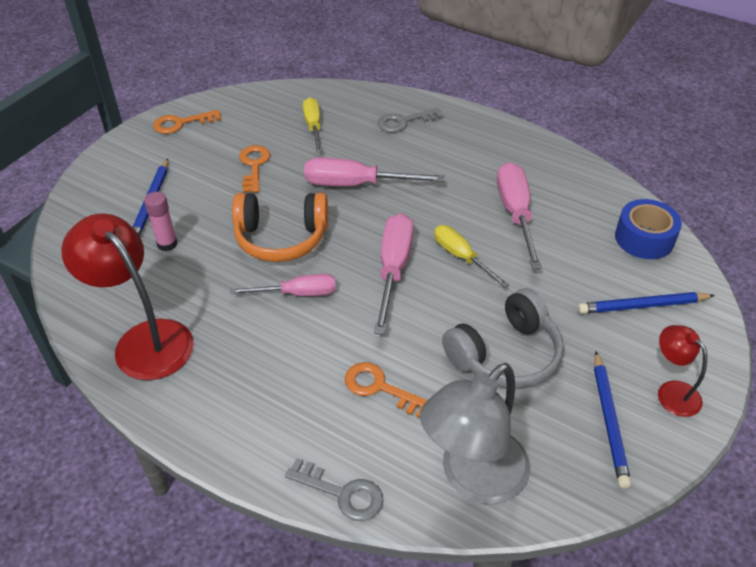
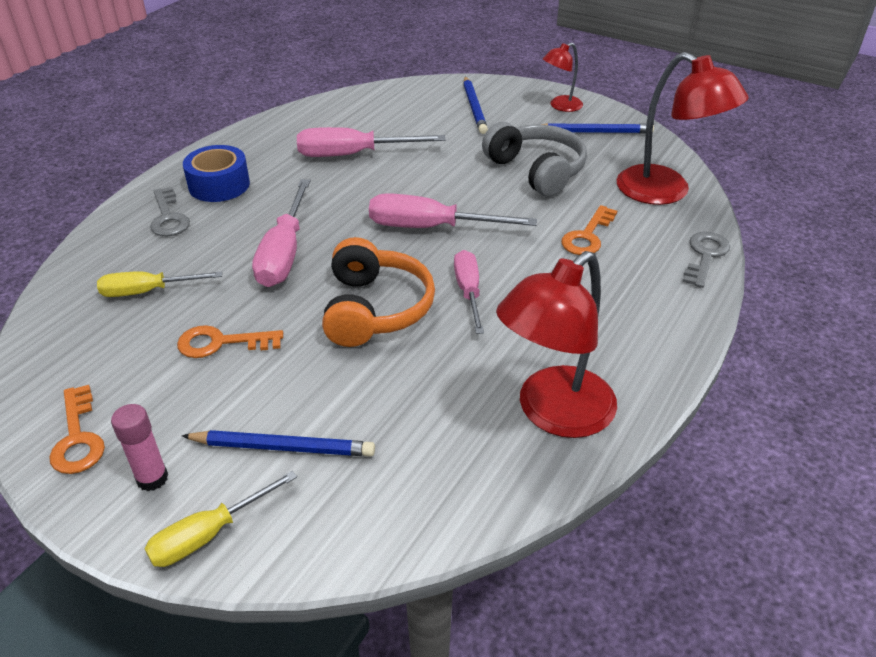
camera: 90 degrees left, 5 degrees down
(167, 244) = (378, 415): pink glue stick -> pink glue stick (152, 478)
(461, 257) = (413, 187): yellow screwdriver -> yellow screwdriver (209, 534)
(473, 478) = (666, 192): grey lamp -> red lamp
(644, 238) = (394, 98): blue tape -> blue tape (219, 185)

